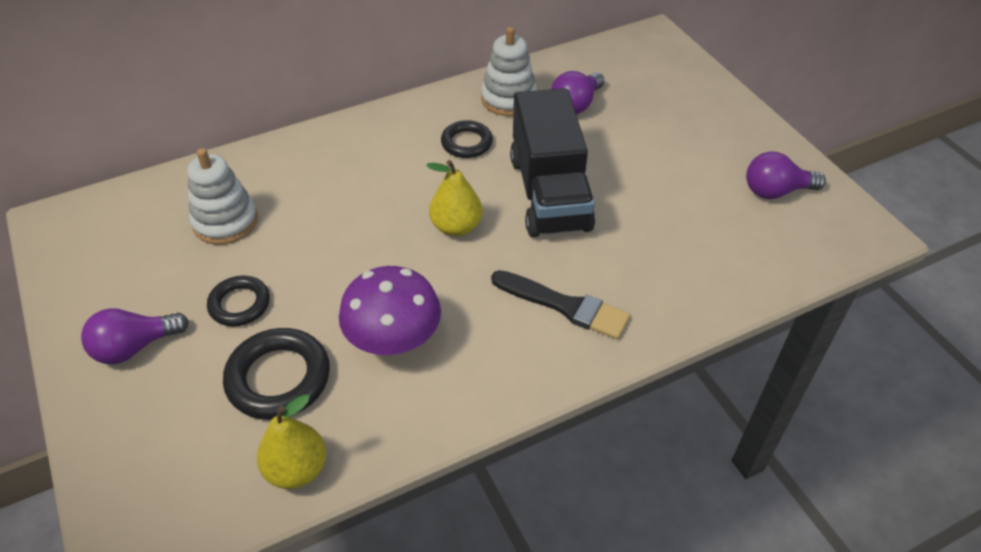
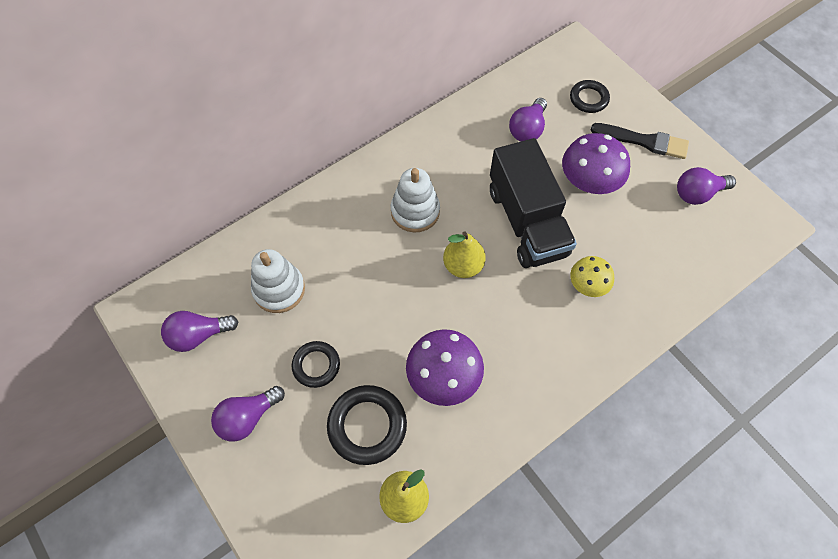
camera: 10 degrees left, 15 degrees up
(112, 254) = (198, 335): none -> purple light bulb
(466, 143) = (450, 181): black ring -> black ring (588, 99)
(509, 99) = (472, 131): white stacking toy -> white stacking toy (415, 211)
(565, 306) = (562, 326): black brush -> black brush (644, 141)
(609, 267) = (587, 285): none -> yellow mushroom
(638, 163) = (589, 182): none -> purple mushroom

